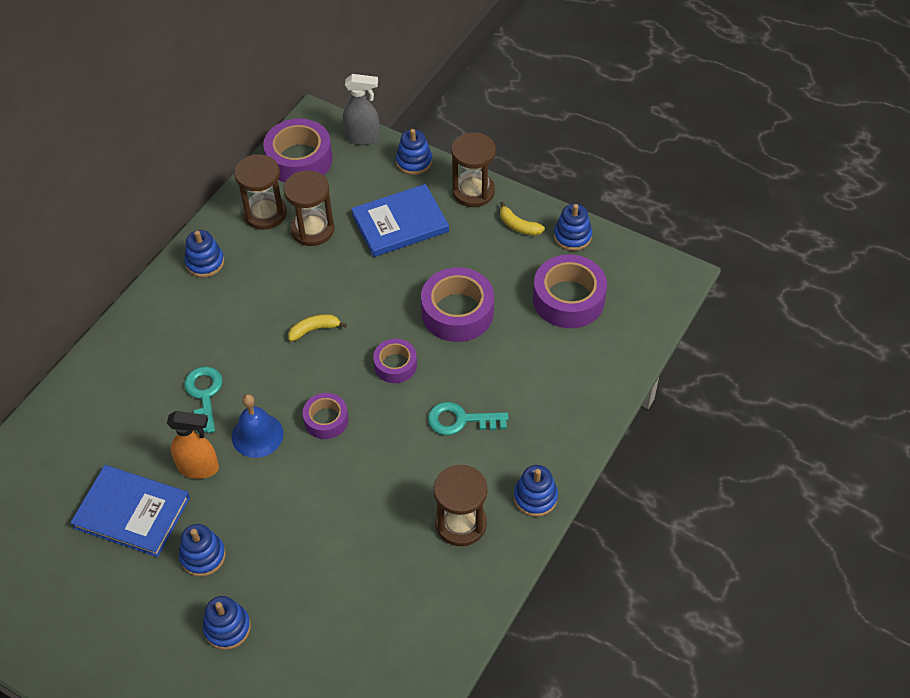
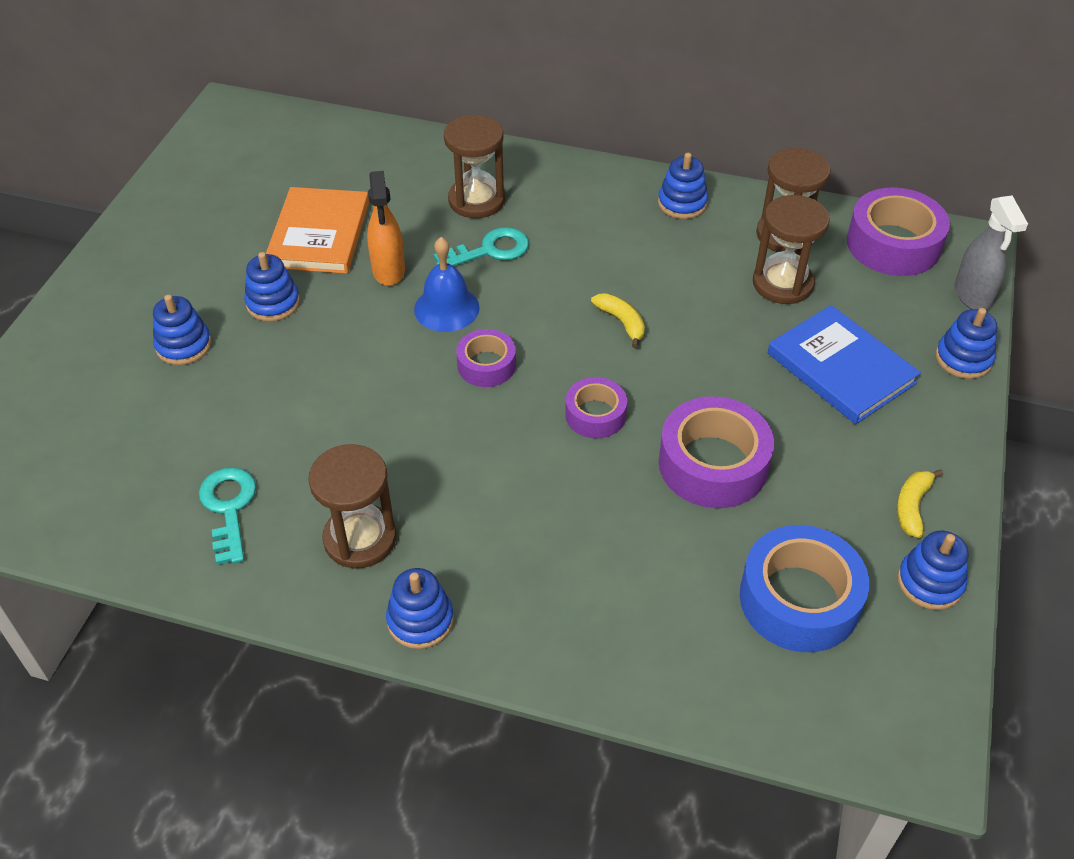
camera: 75 degrees right, 5 degrees down
(132, 512) = (319, 234): blue book -> orange book
(460, 420) = (528, 505): turquoise key -> turquoise key (229, 508)
(473, 191) = (948, 437): brown hourglass -> brown hourglass (476, 200)
(568, 299) = (799, 599): purple tape -> blue tape

